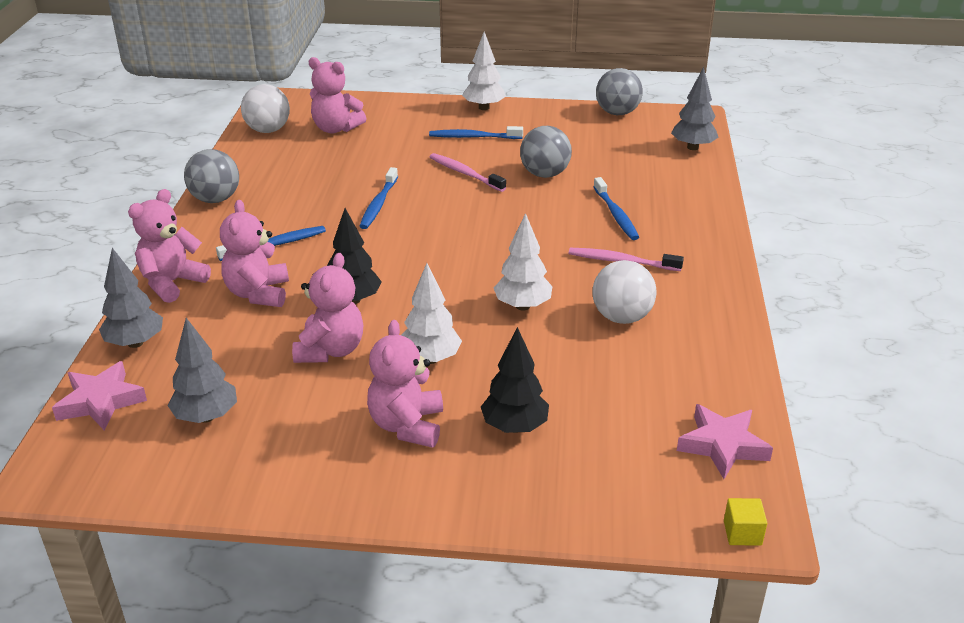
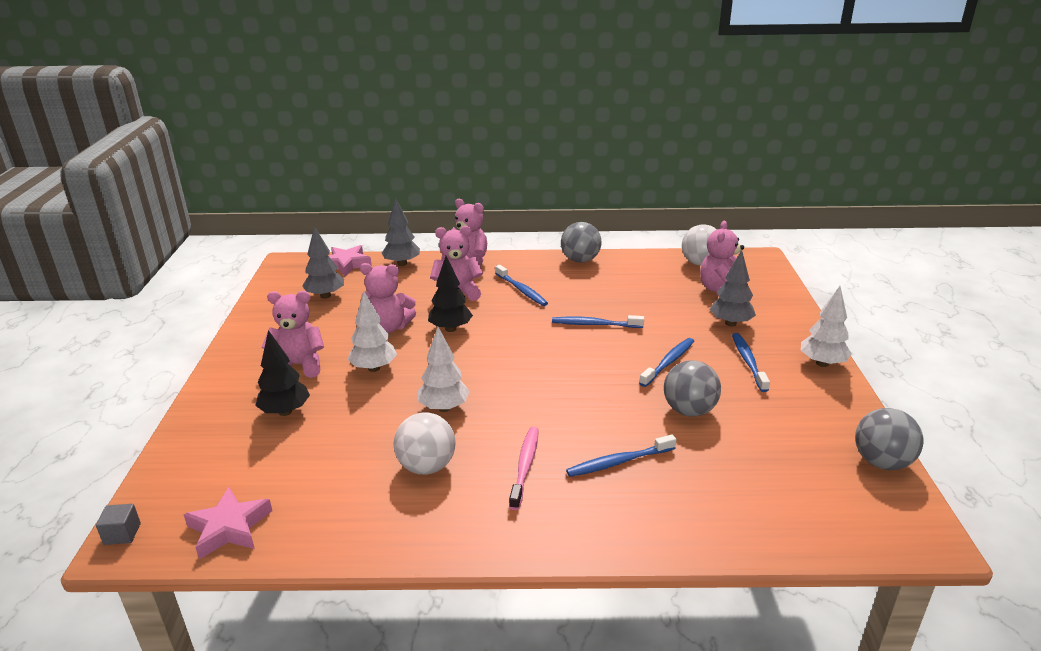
camera: 85 degrees right, 5 degrees down
(465, 173) = (668, 362): pink toothbrush -> blue toothbrush
(692, 147) = (822, 532): grey tree -> grey tree (730, 323)
(742, 533) = (122, 534): yellow cube -> grey cube

